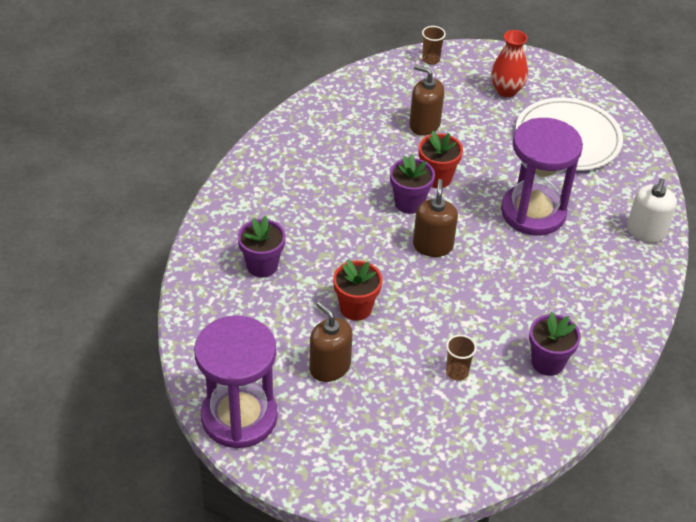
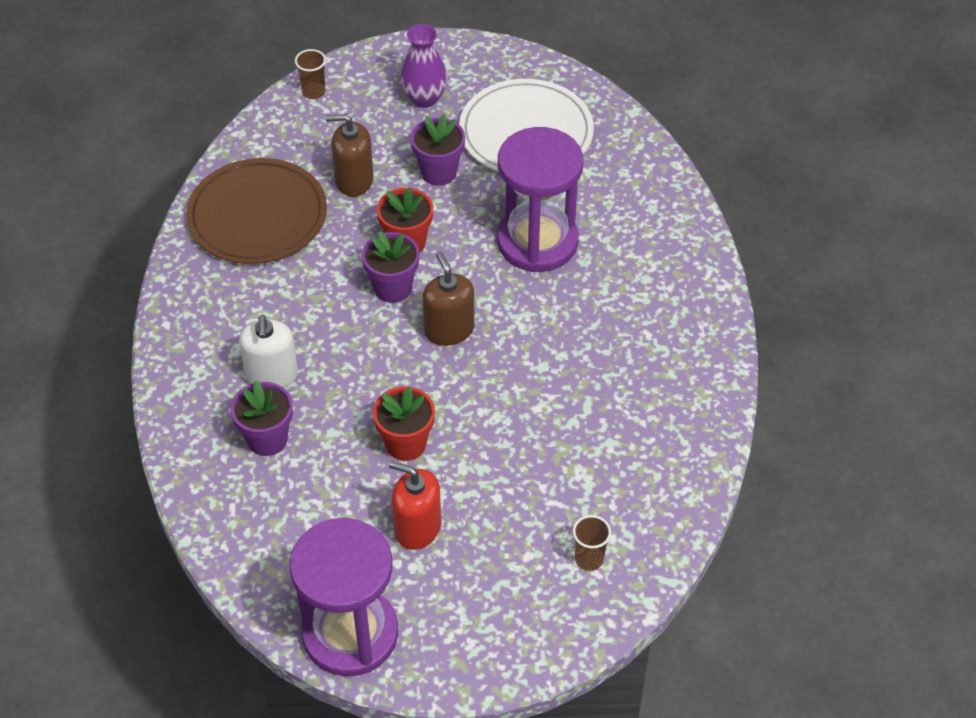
camera: 25 degrees left, 5 degrees up
(330, 367) = (417, 528): brown soap dispenser -> red soap dispenser
(344, 122) = (257, 215): none -> brown plate
(457, 372) = (559, 470): brown cup -> brown cup (589, 559)
(506, 90) = (424, 98): red vase -> purple vase
(547, 362) = (649, 415): purple flower pot -> purple flower pot (439, 172)
(646, 231) = (670, 214): white soap dispenser -> white soap dispenser (272, 375)

